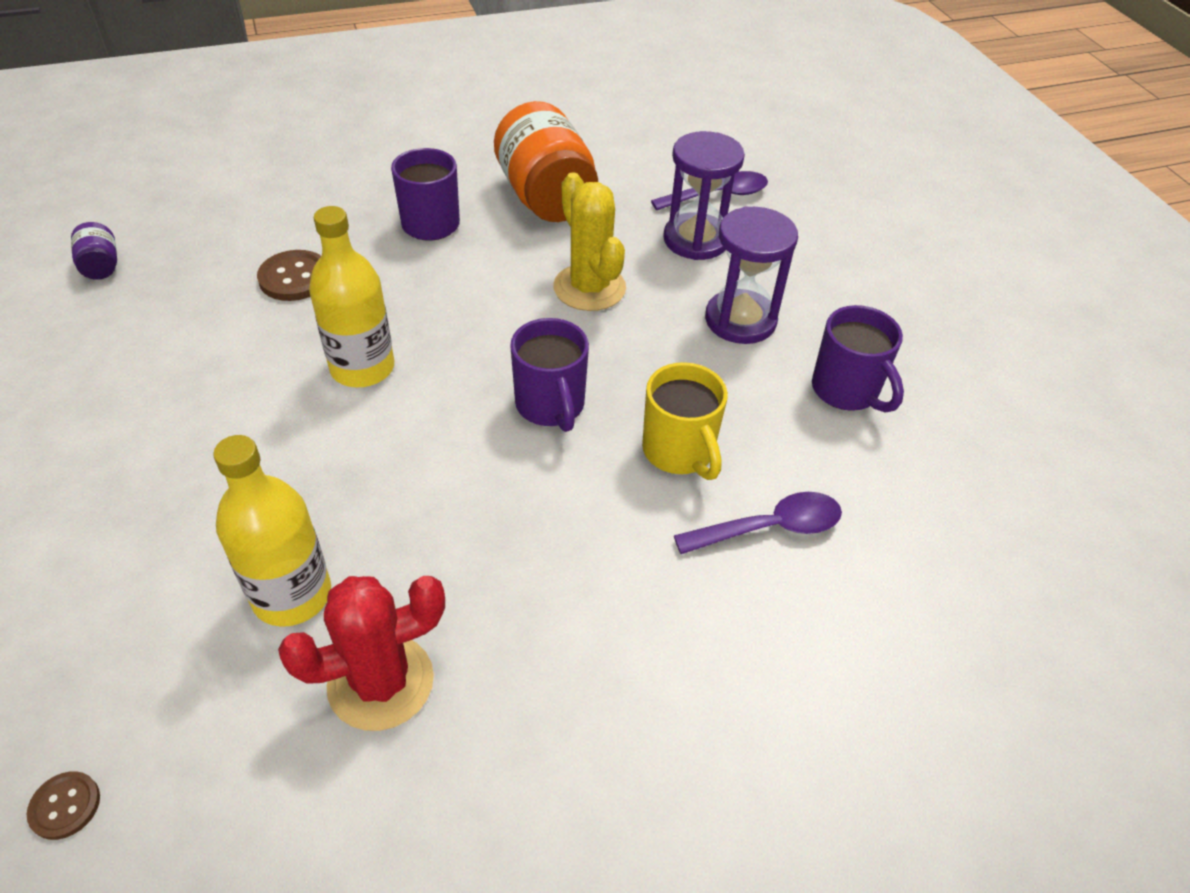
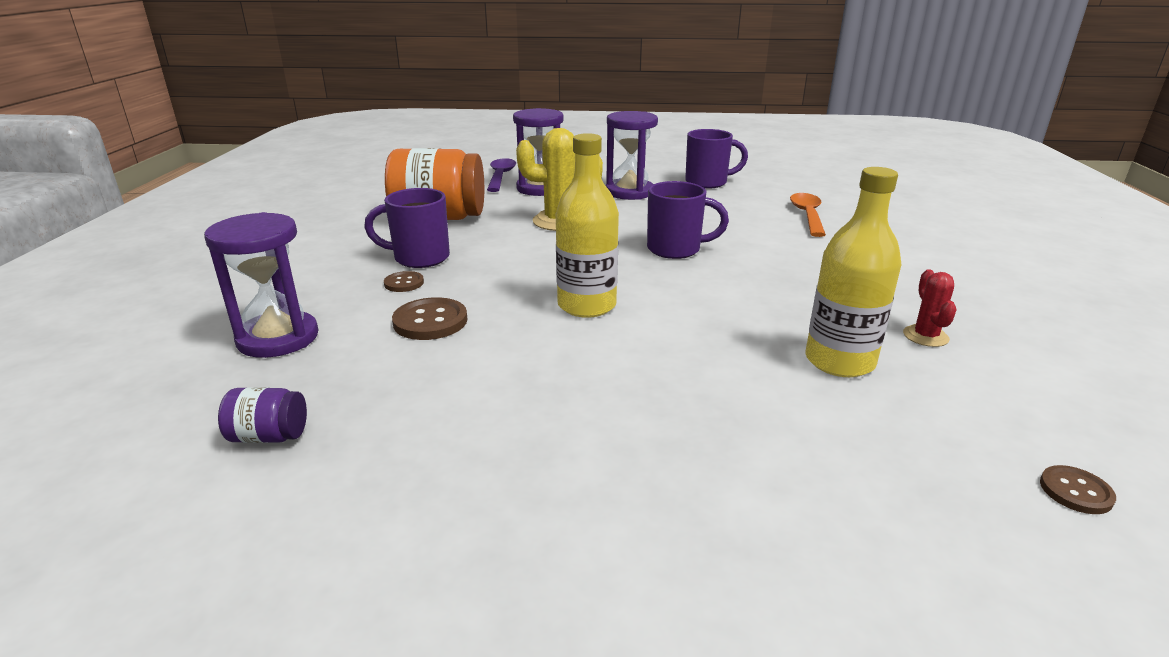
camera: 65 degrees left, 20 degrees down
(240, 210) = (278, 338): none -> purple hourglass
(368, 235) = (404, 283): none -> brown button
(381, 682) = (925, 336): red cactus -> red cactus, size x0.53
(679, 452) = (738, 224): yellow mug -> none
(770, 528) = (807, 215): purple spoon -> orange spoon

